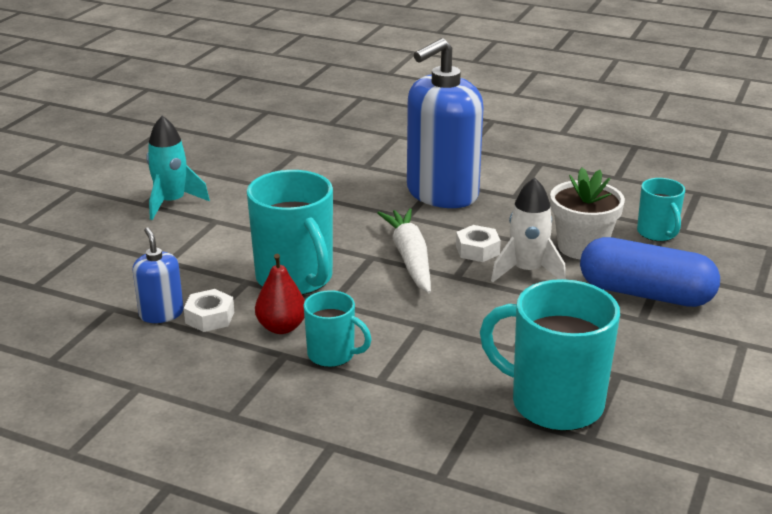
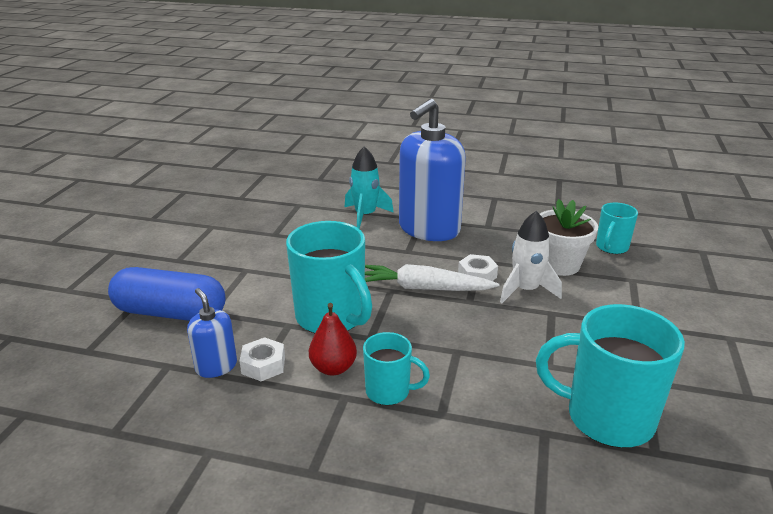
camera: 10 degrees left, 0 degrees up
(171, 202) = (203, 257): turquoise rocket -> turquoise rocket (365, 215)
(410, 258) = (424, 288): white carrot -> white carrot turned 60 degrees counterclockwise
(645, 293) = (629, 301): blue capsule -> blue capsule (170, 313)
(657, 233) = (611, 247): turquoise mug -> turquoise mug turned 60 degrees clockwise

